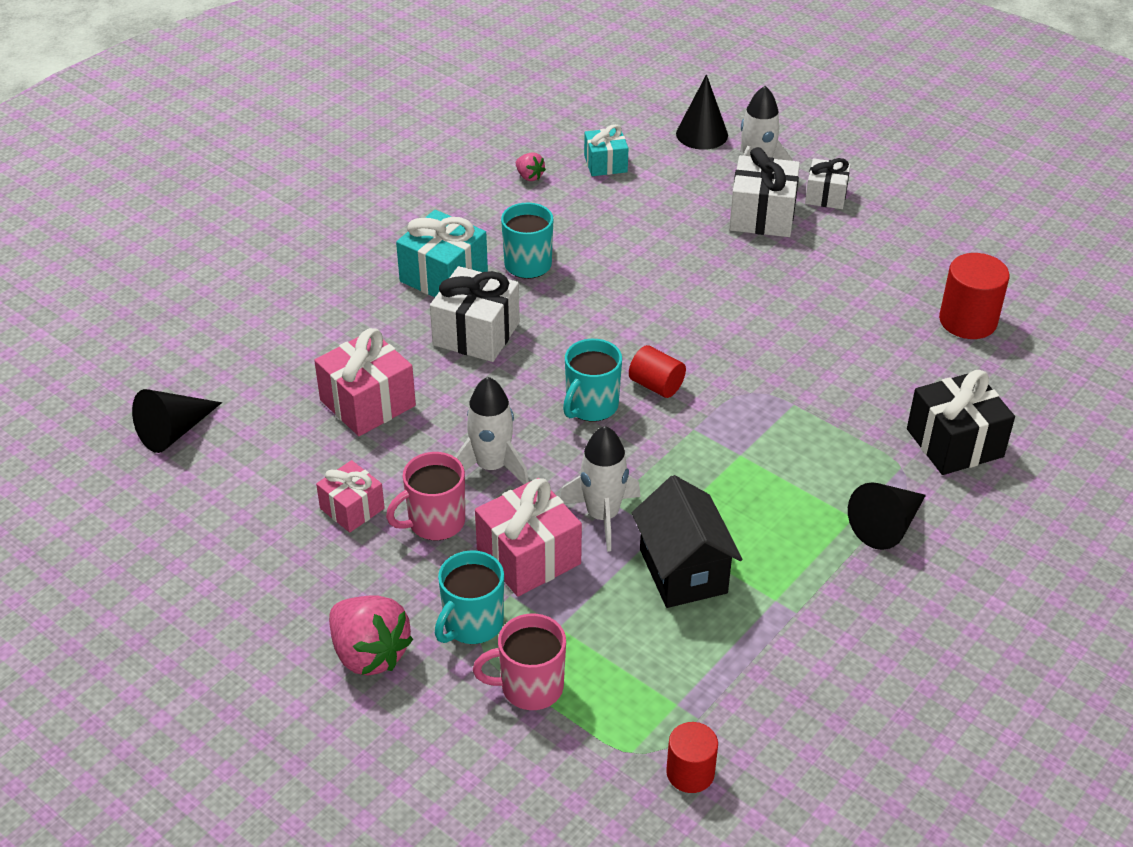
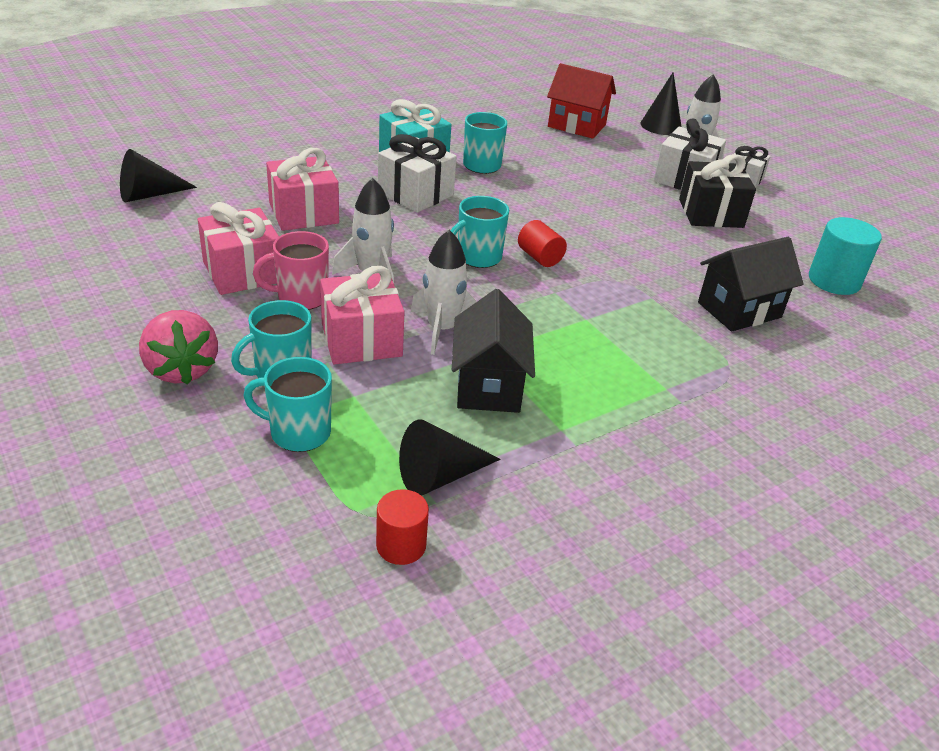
camera: 15 degrees right, 5 degrees down
(352, 508) = (242, 272): pink gift -> pink gift, size x1.60
(529, 176) = (514, 120): pink strawberry -> none
(530, 687) = (298, 432): pink mug -> turquoise mug
(605, 164) = (577, 126): turquoise gift -> red house
(886, 526) = (695, 403): black cone -> black cone (439, 476)
(887, 392) = (739, 310): none -> black house
(954, 443) = (787, 359): black gift -> black gift (710, 213)
(968, 321) = (834, 281): red cylinder -> turquoise cylinder

